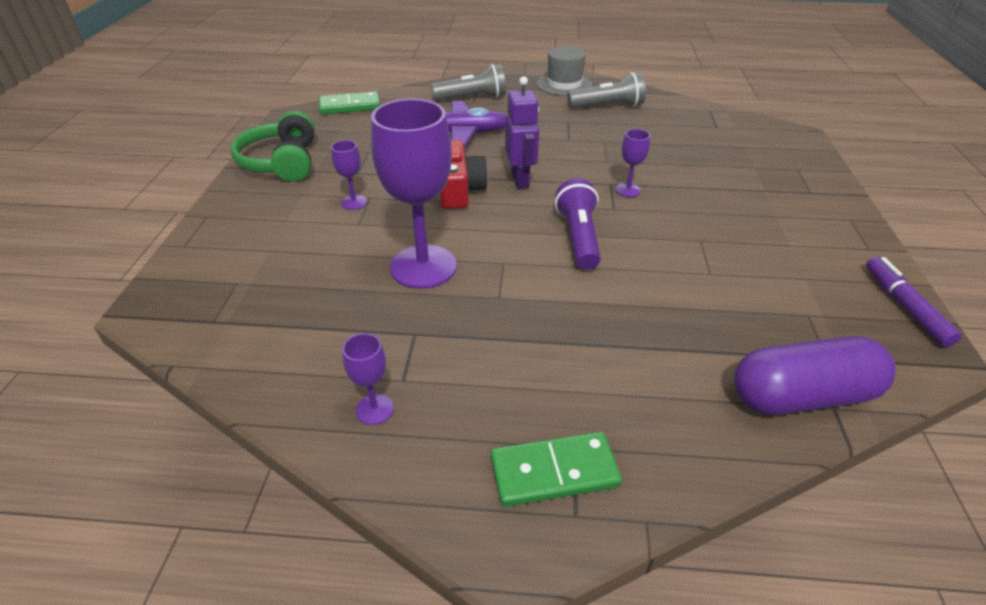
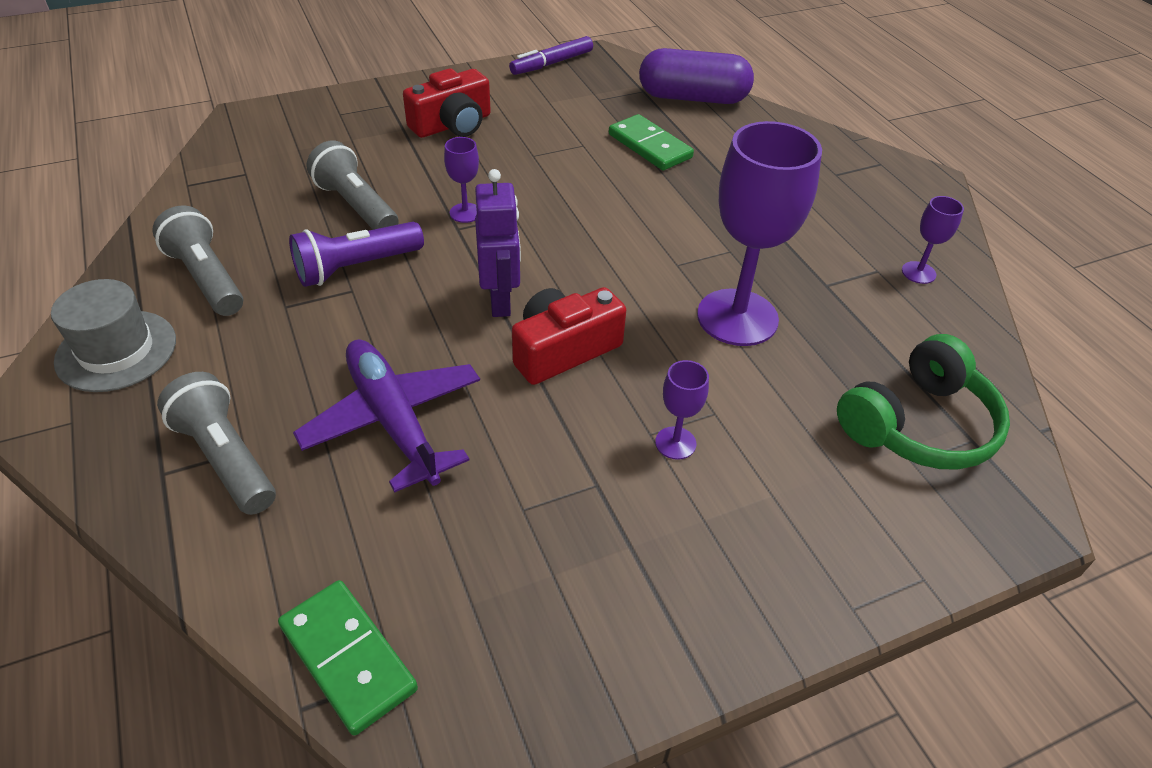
camera: 120 degrees left, 5 degrees up
(282, 162) = (641, 619): green headphones -> green headphones (918, 425)
(520, 180) = (500, 301): purple robot -> purple robot turned 120 degrees clockwise
(554, 472) = (864, 177): green domino -> green domino (650, 146)
(578, 237) = (590, 226): purple flashlight -> purple flashlight (355, 267)
(658, 154) = (356, 206): none -> grey flashlight
(767, 213) = (452, 124): none -> red camera
(802, 396) = (693, 98): purple capsule -> purple capsule turned 45 degrees counterclockwise

